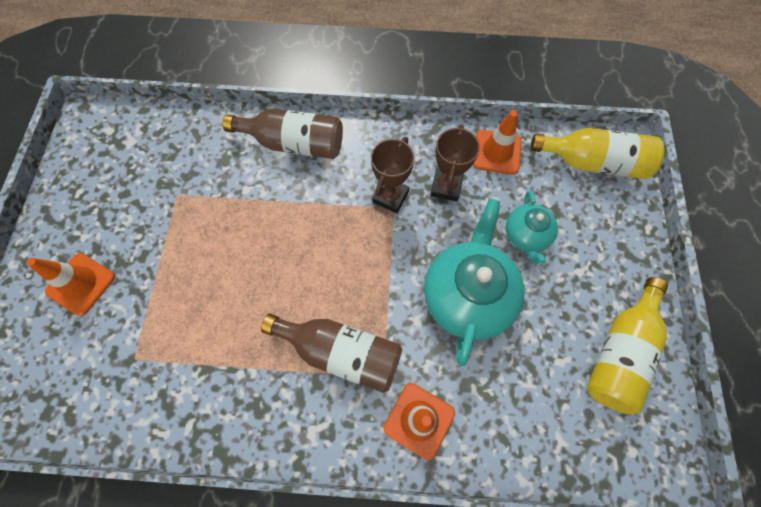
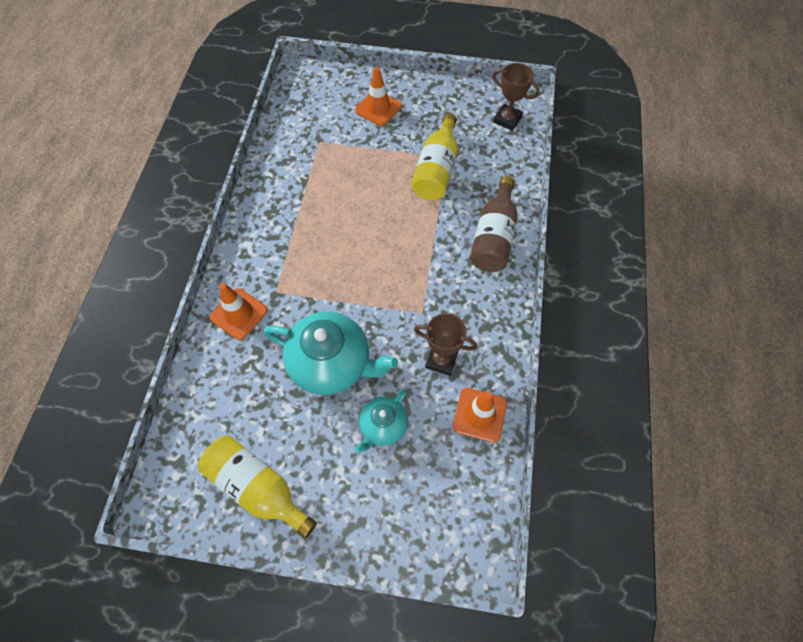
camera: 95 degrees right, 5 degrees down
(341, 352) = (300, 265): brown bottle -> none
(390, 197) = (434, 311): brown trophy -> brown trophy (507, 120)
(526, 236) = (383, 426): turquoise teapot -> turquoise teapot turned 60 degrees counterclockwise
(592, 162) = (463, 517): yellow bottle -> yellow bottle (436, 170)

